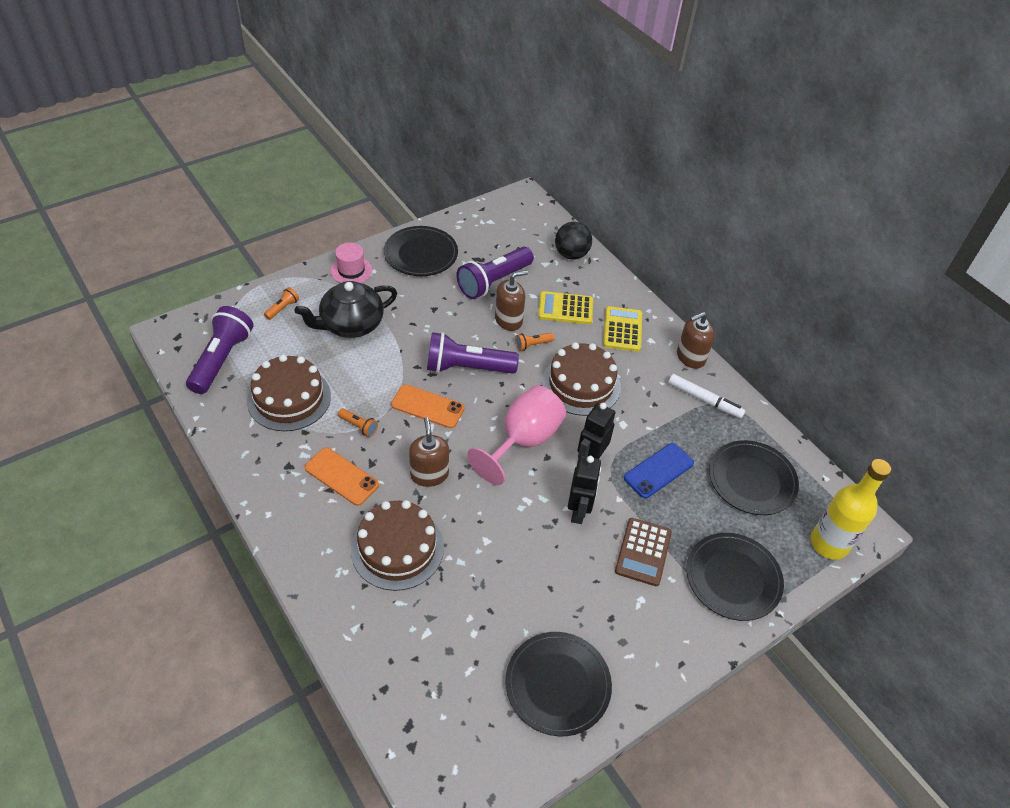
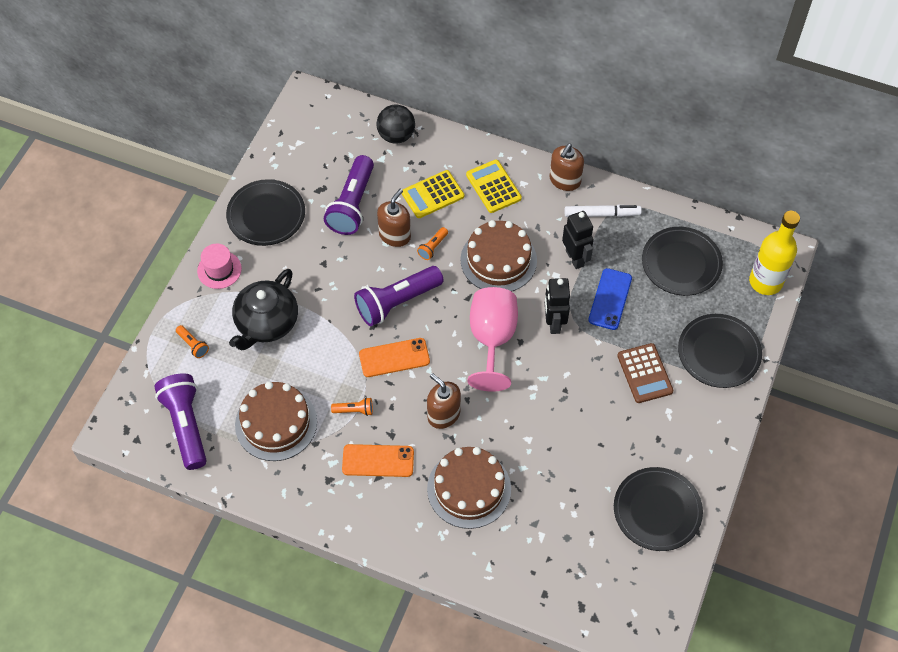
camera: 30 degrees left, 10 degrees up
(282, 308) = (193, 345): orange flashlight -> orange flashlight turned 135 degrees clockwise
(578, 511) = (577, 371): black robot -> black robot (575, 258)

